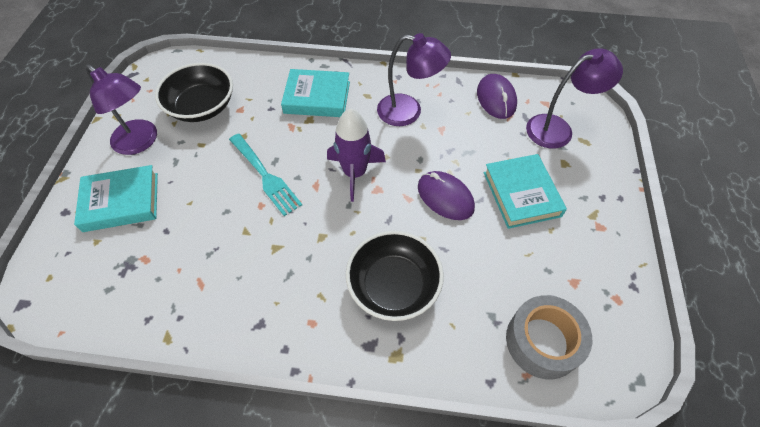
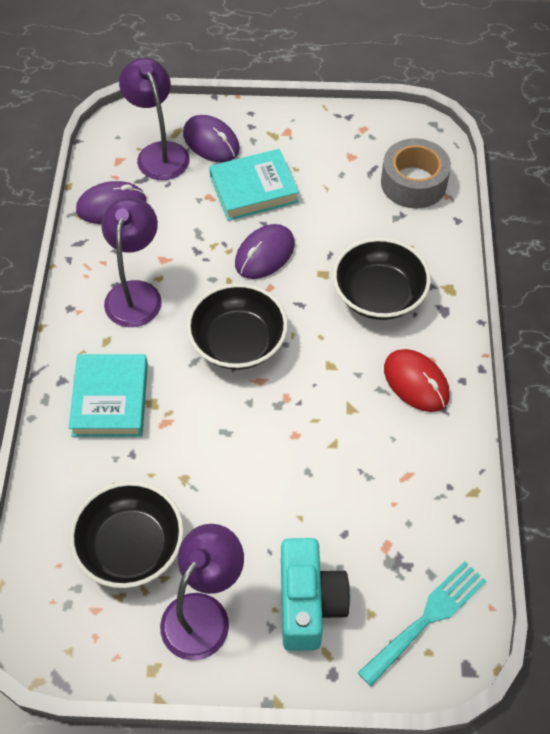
camera: 95 degrees left, 0 degrees up
(121, 202) = (308, 603): turquoise book -> turquoise camera
(265, 176) = (251, 438): turquoise fork -> turquoise fork (426, 619)
(290, 305) = (416, 382): none -> red mouse
(355, 173) = (238, 342): purple rocket -> black bowl
(576, 165) = (211, 142): none -> purple mouse

